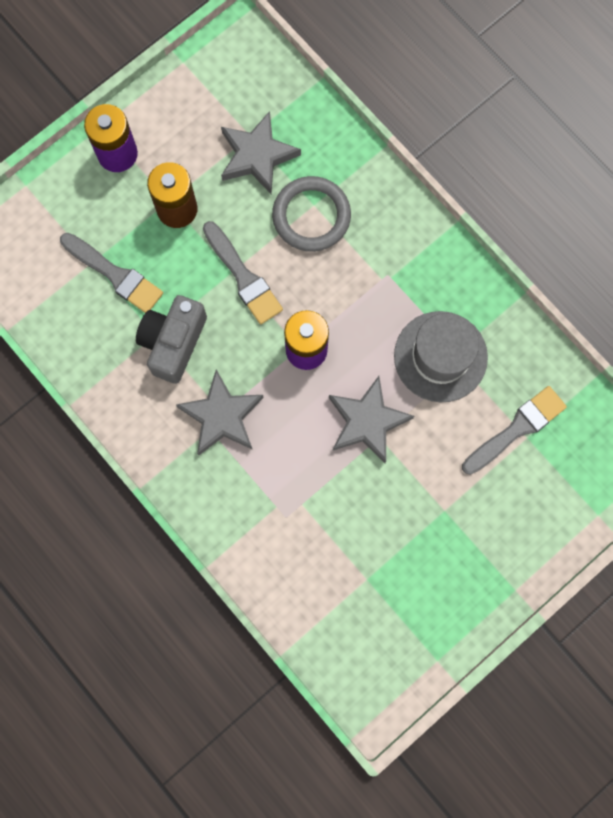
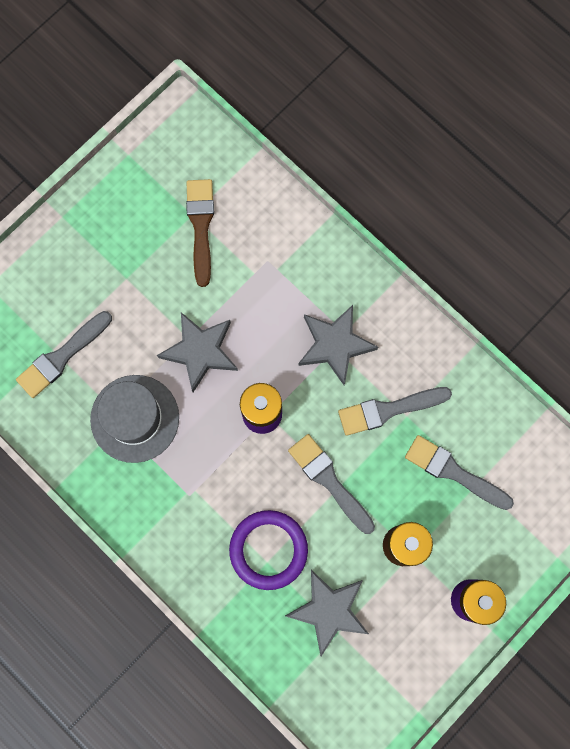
camera: 175 degrees right, 0 degrees up
(173, 342) = (388, 410): grey camera -> grey brush
(311, 216) = (268, 550): grey ring -> purple ring
(358, 564) = (201, 226): none -> brown brush

